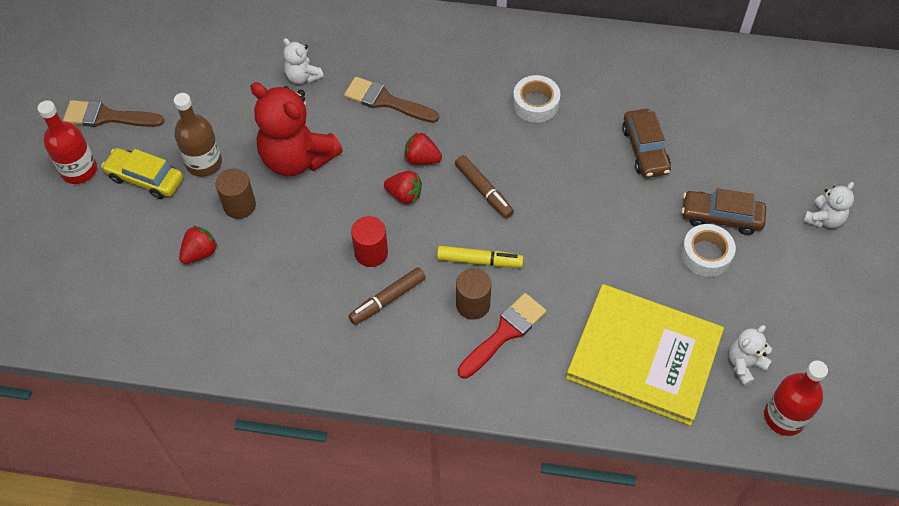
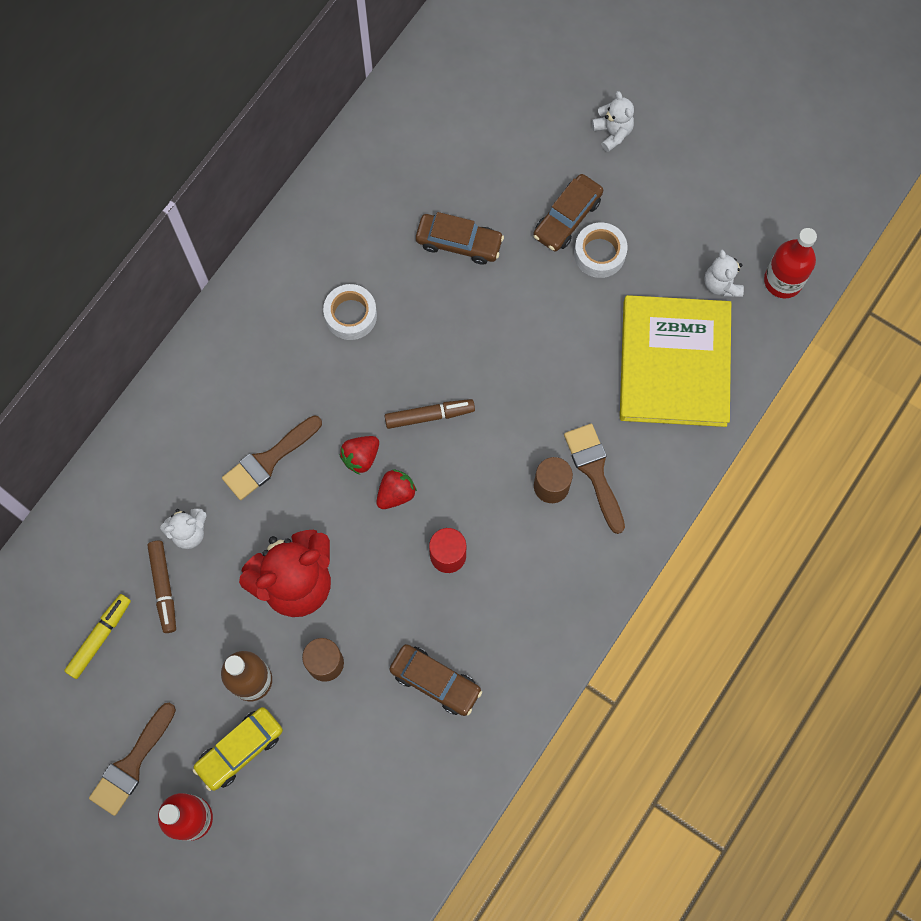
camera: 65 degrees left, 15 degrees up
(200, 253) = (364, 724): red strawberry -> none
(258, 288) = (435, 681): none -> brown car
(387, 299) = (508, 562): brown marker -> brown marker (163, 588)
(479, 261) = (507, 458): yellow marker -> yellow marker (100, 637)
(504, 333) = (594, 472): red brush -> brown brush
(644, 356) = (674, 363): yellow book -> yellow book turned 45 degrees counterclockwise

